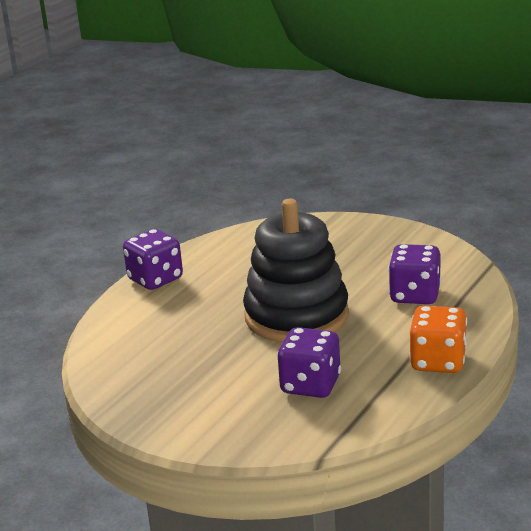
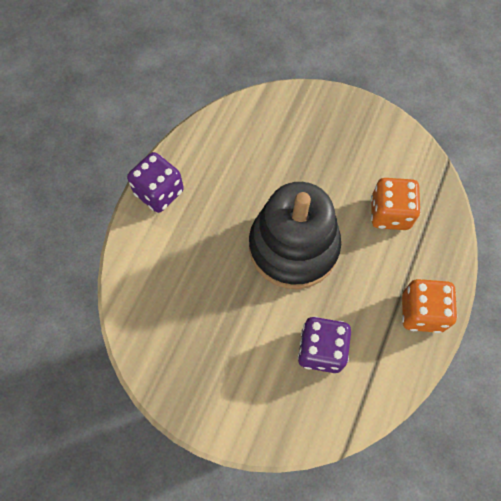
camera: 10 degrees left, 40 degrees up
(415, 295) = (390, 213): purple dice -> orange dice

